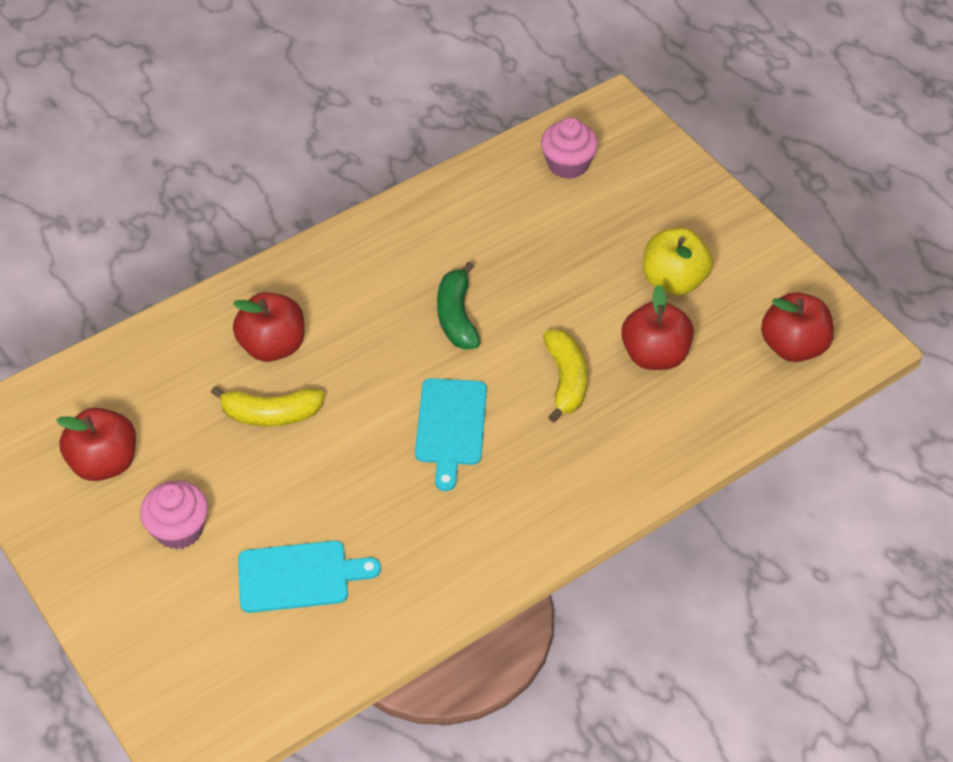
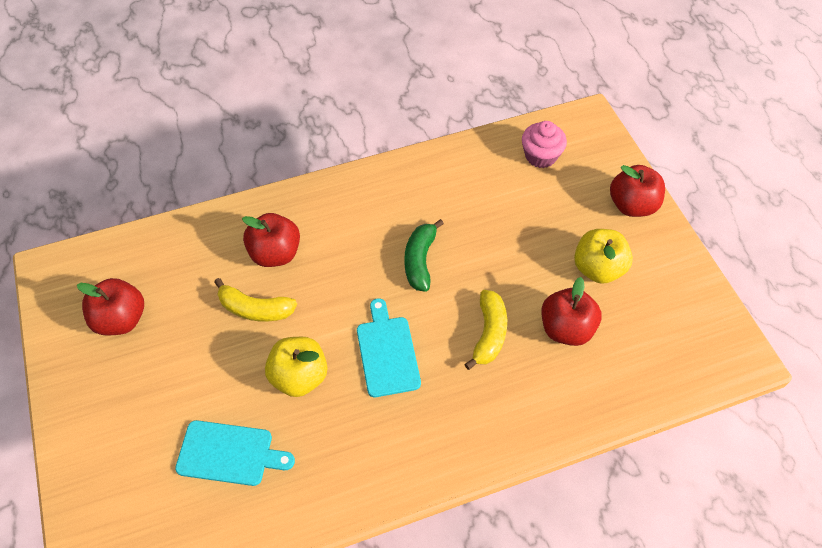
camera: 15 degrees right, 5 degrees up
(179, 529) = (154, 389): pink cupcake -> none
(353, 476) = (299, 377): none -> yellow apple
(450, 427) = (387, 352): turquoise cutting board -> turquoise cutting board turned 150 degrees clockwise
(793, 346) = (682, 347): red apple -> red apple (632, 205)

